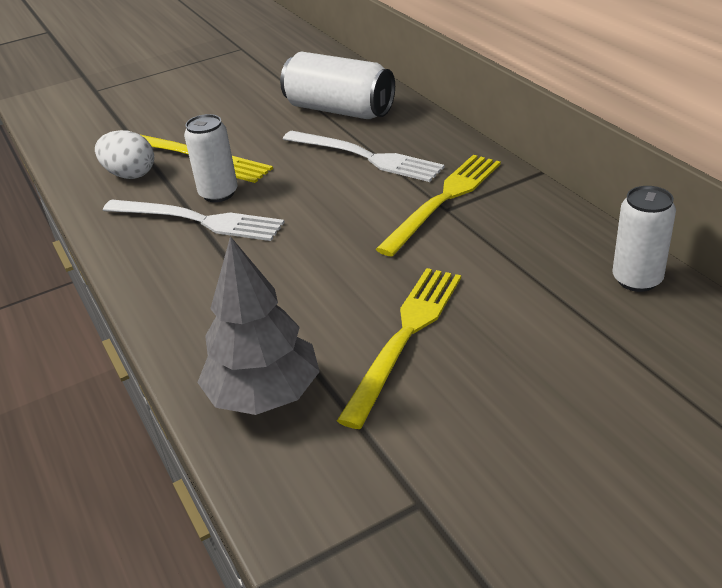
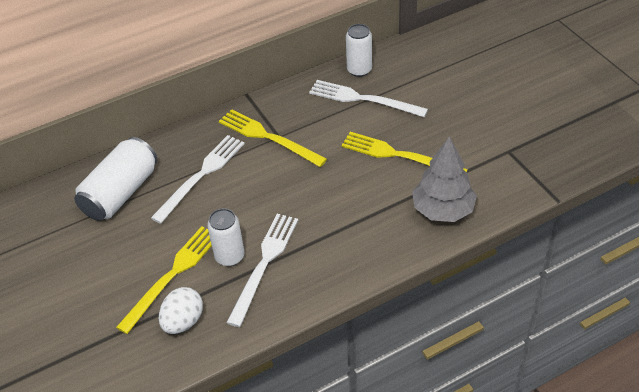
camera: 90 degrees left, 10 degrees up
(553, 288) = (363, 99): none -> white fork

